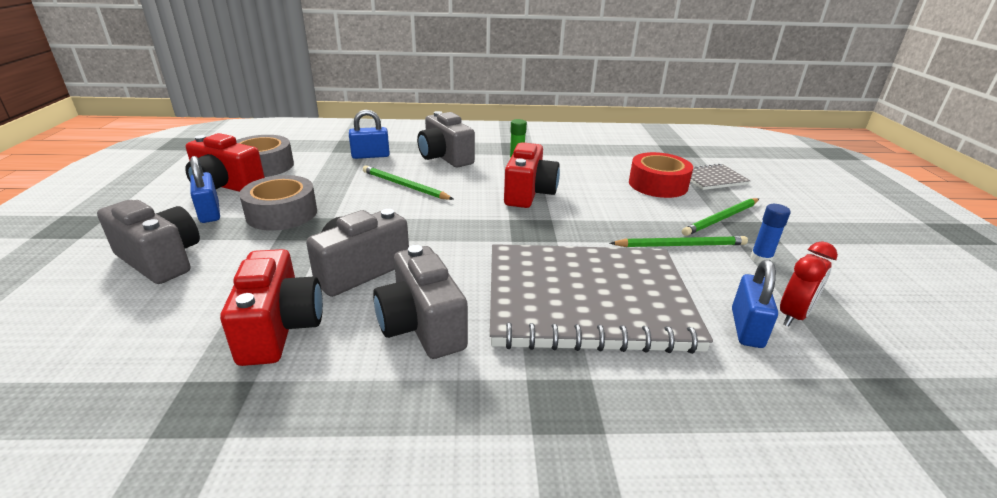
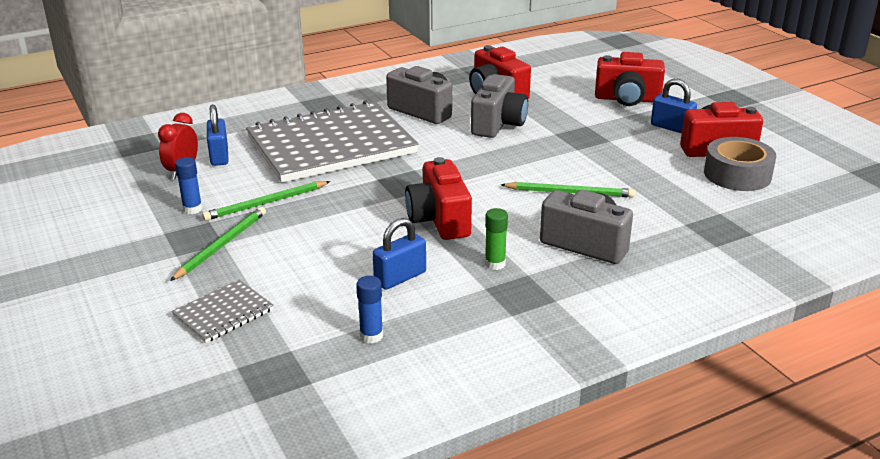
camera: 155 degrees right, 0 degrees up
(161, 260) = (627, 99): grey camera -> red camera
(282, 213) = (620, 141): grey tape -> none
(370, 156) = (668, 220): blue padlock -> blue padlock (400, 277)
(618, 151) = (371, 336): none -> blue glue stick
(658, 184) = (298, 278): red tape -> none

